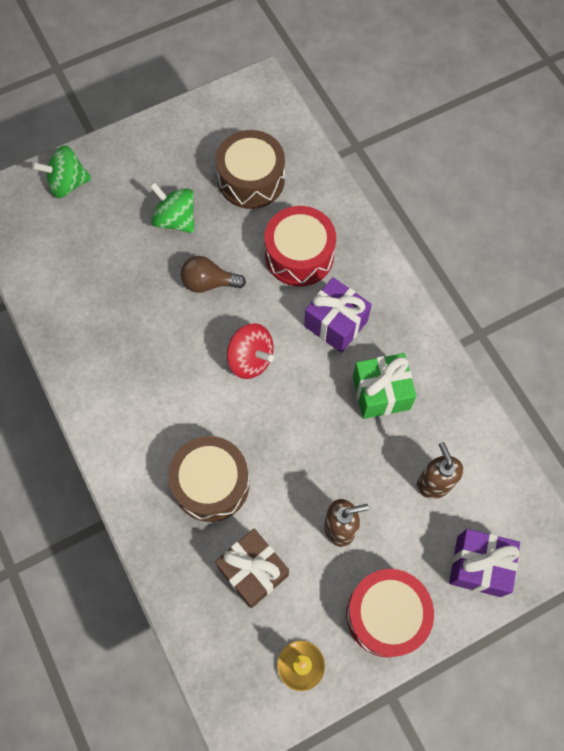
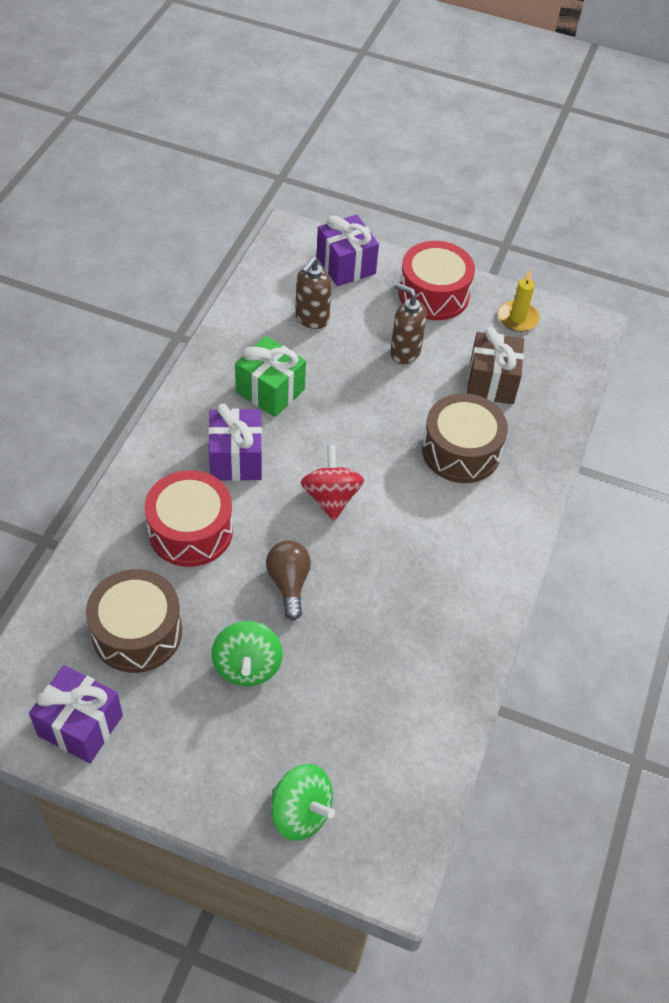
camera: 135 degrees left, 15 degrees down
(209, 282) = (289, 583): brown light bulb -> brown light bulb turned 150 degrees counterclockwise
(218, 118) = (80, 725): none -> purple gift

